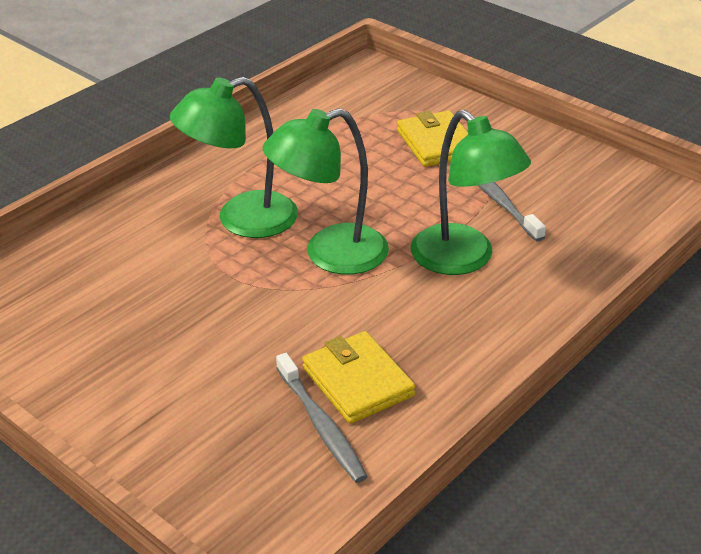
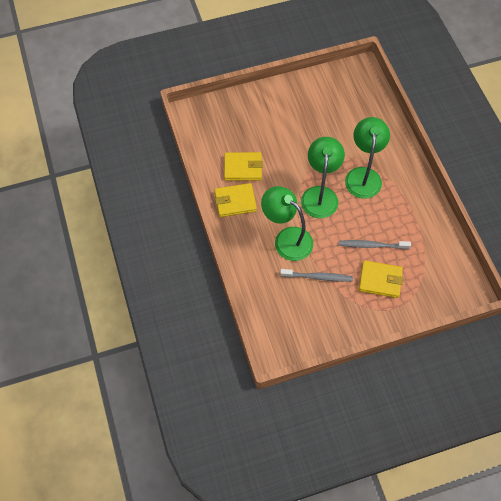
camera: 120 degrees right, 25 degrees up
(321, 426) = (230, 148): grey toothbrush -> grey toothbrush (371, 245)
(450, 357) = (235, 201): none -> yellow wallet
(463, 259) = (287, 239): green lamp -> green lamp turned 45 degrees clockwise

